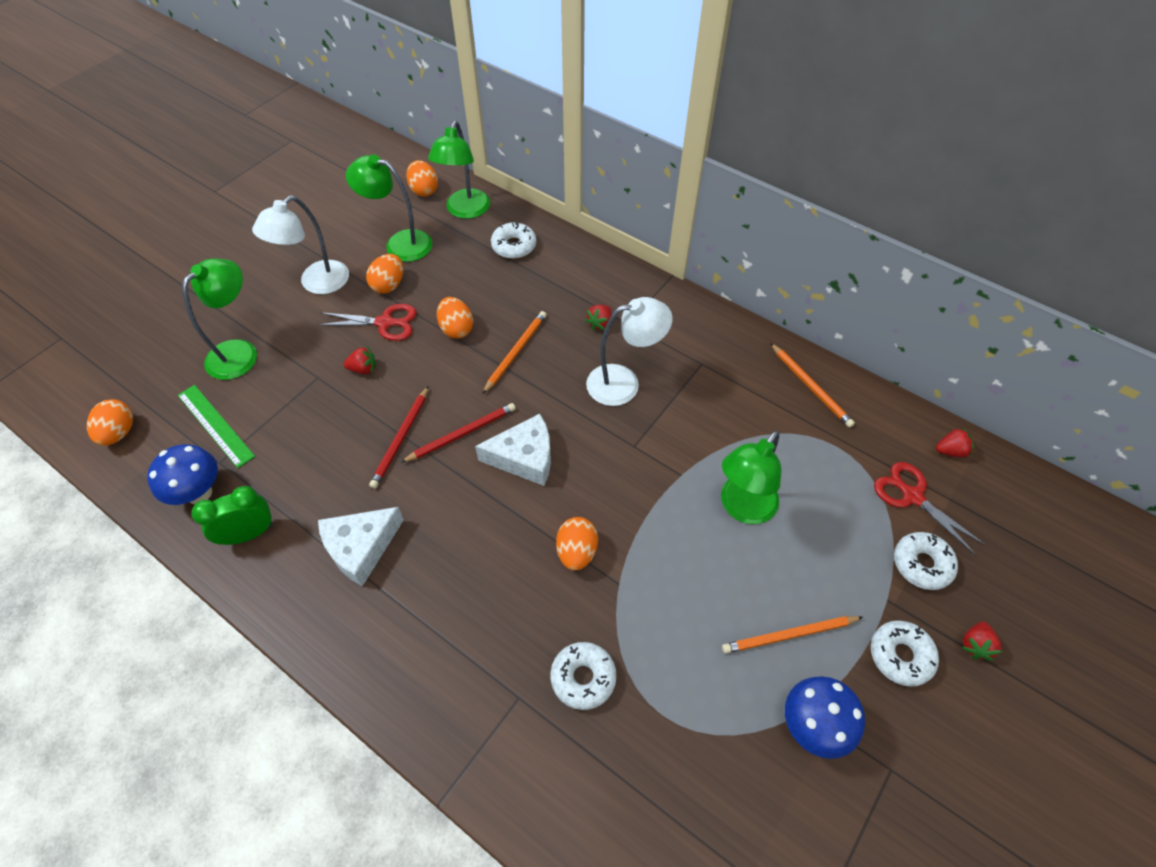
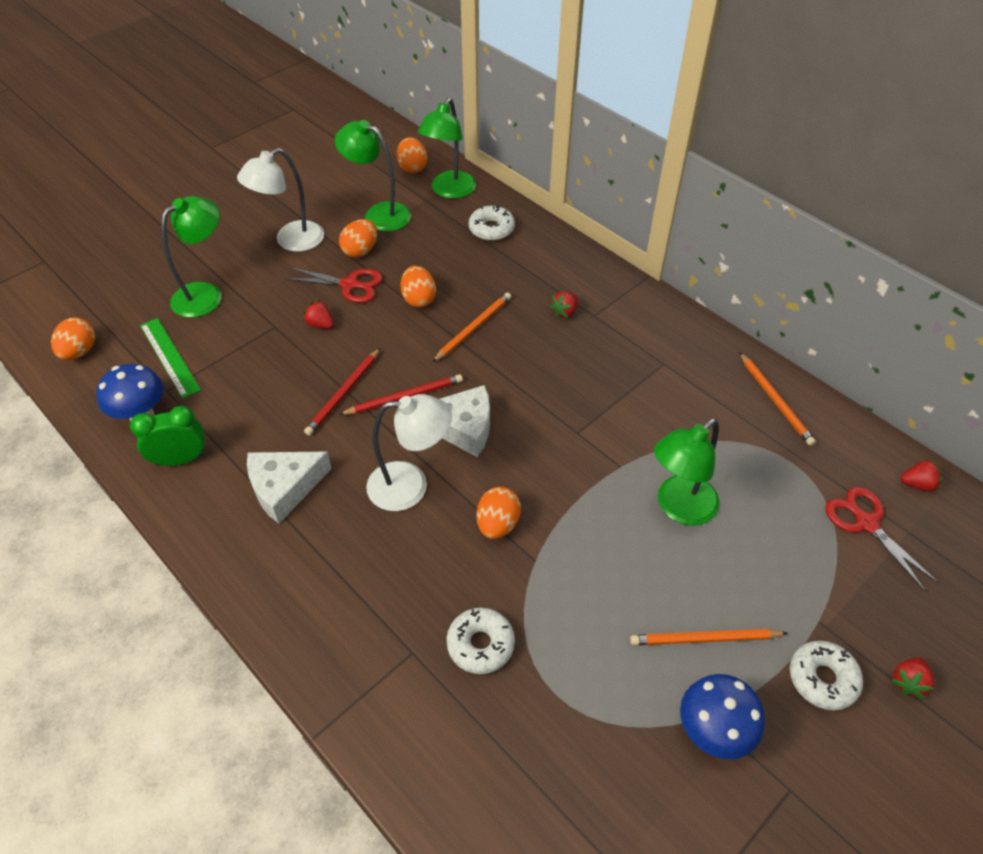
camera: 10 degrees right, 5 degrees down
(363, 369) = (320, 324): red strawberry -> red strawberry turned 150 degrees counterclockwise
(624, 383) = (578, 371): white lamp -> white lamp (410, 485)
(921, 564) = (863, 592): white donut -> none

